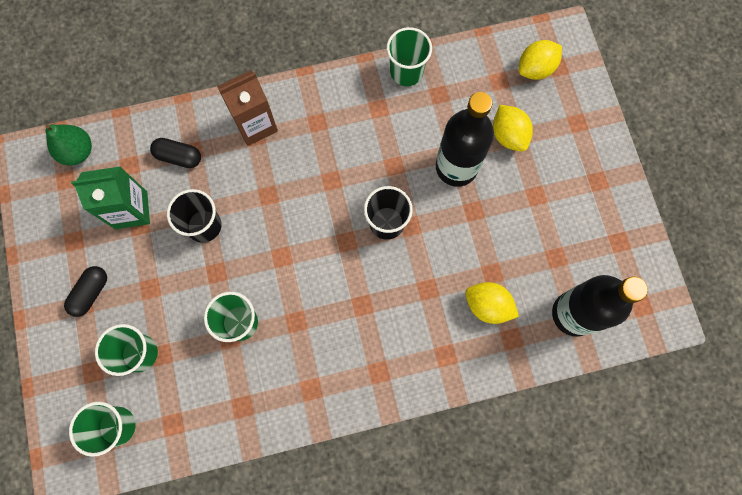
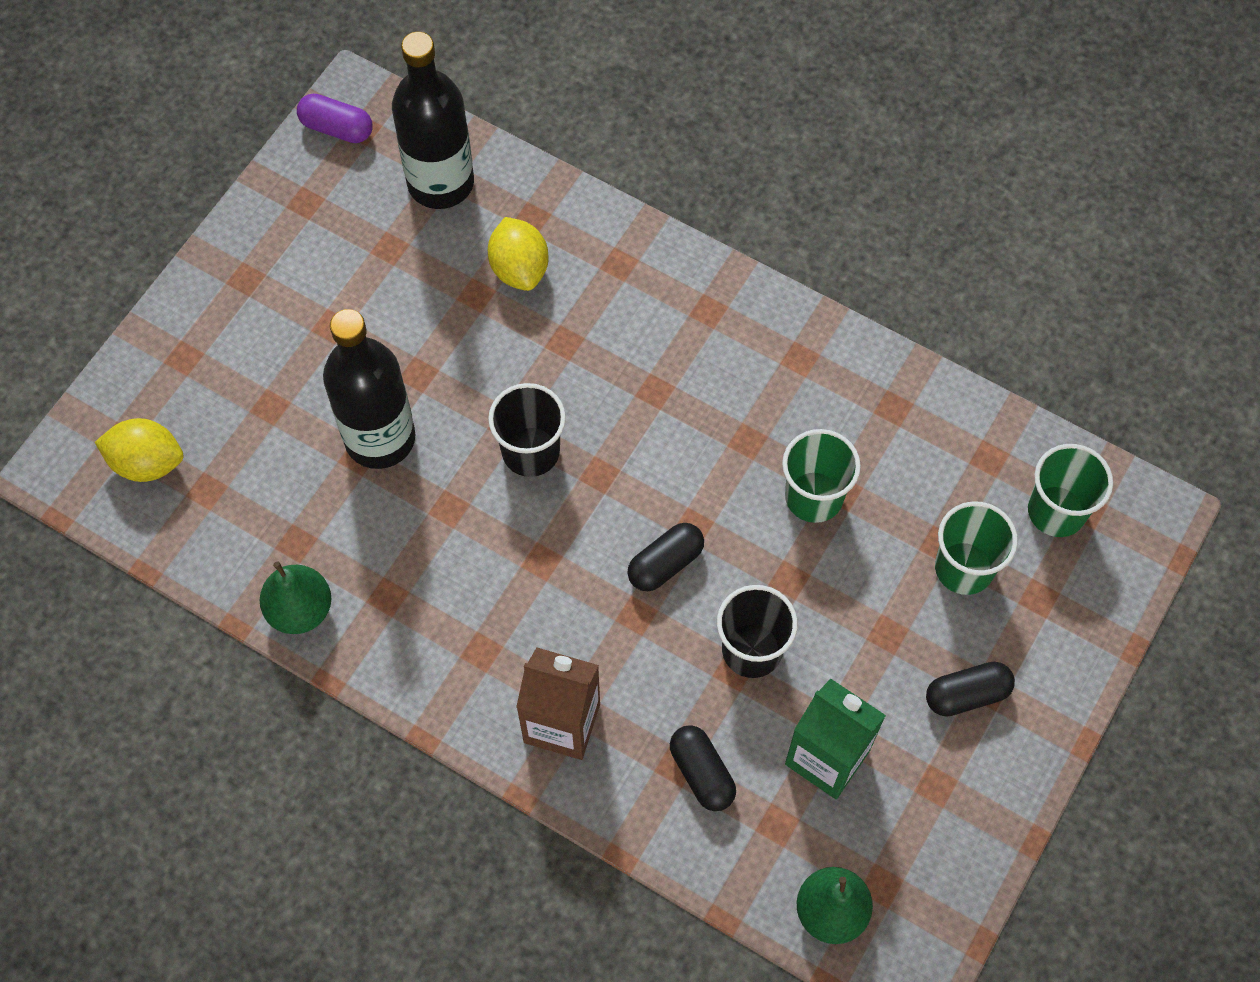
camera: 135 degrees left, 10 degrees down
(277, 228) = (665, 564): none -> black capsule
(406, 72) = (300, 609): green cup -> green pear
(508, 135) = (277, 417): yellow lemon -> none
(653, 294) = (337, 128): none -> purple capsule

